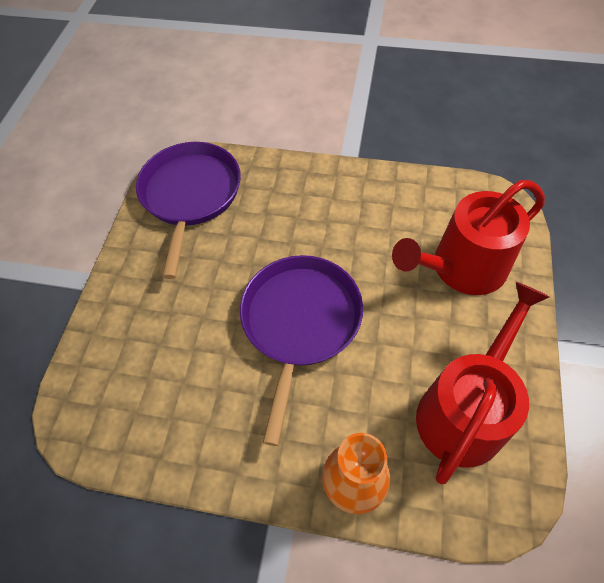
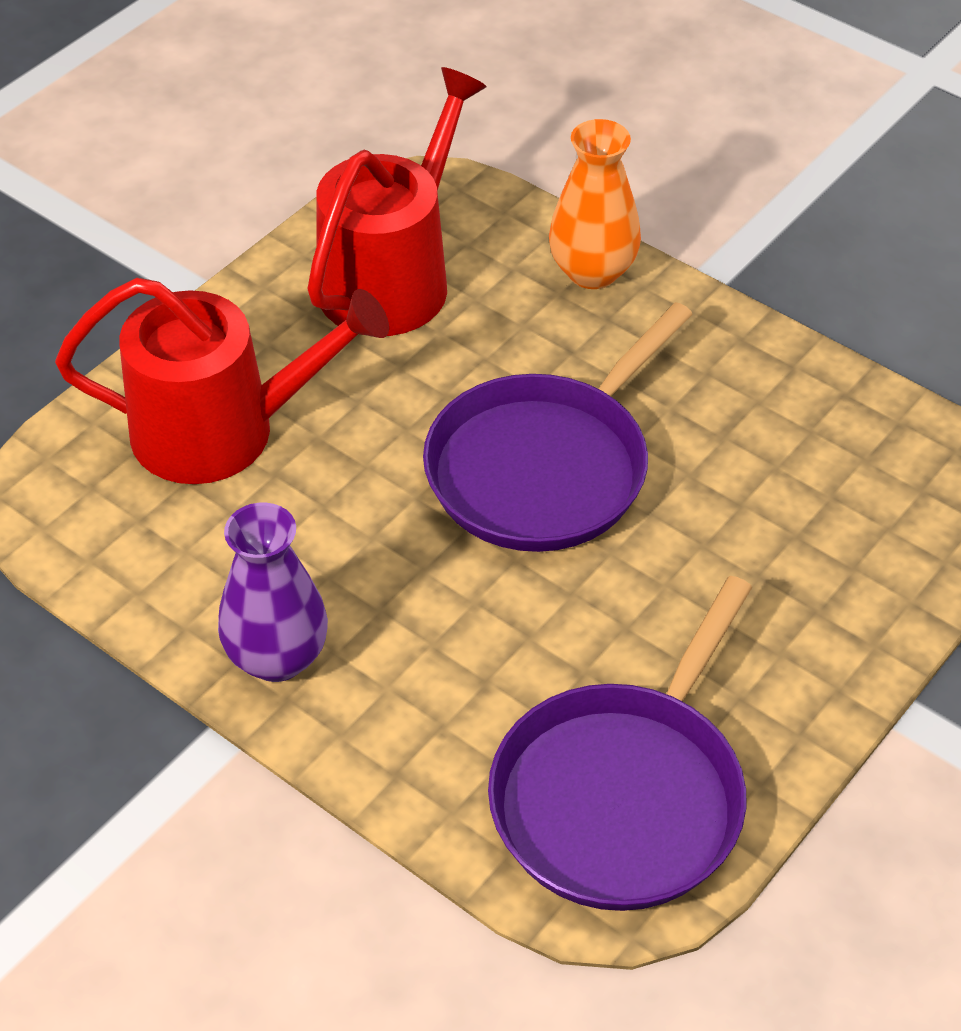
camera: 155 degrees left, 10 degrees down
(351, 185) = (277, 657): none -> purple vase
(465, 410) = (392, 278): red watering can -> red watering can turned 150 degrees clockwise

